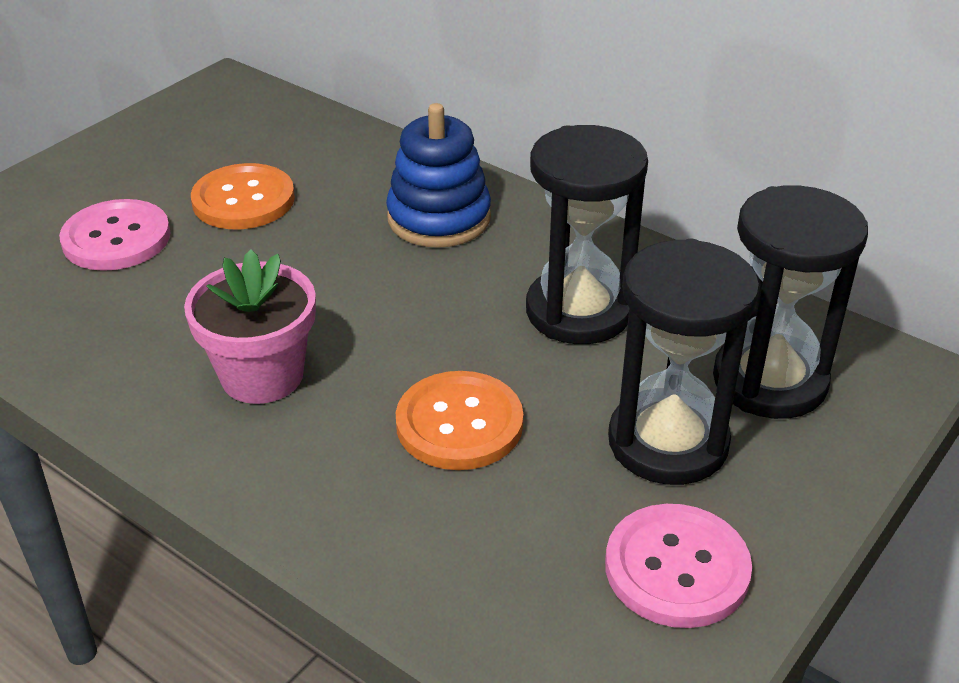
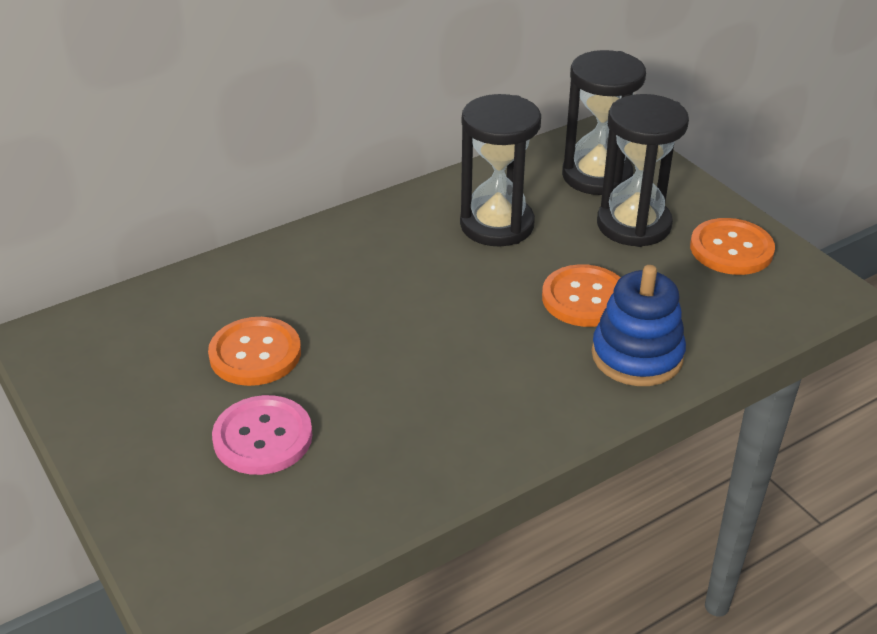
camera: 70 degrees left, 0 degrees up
(262, 375) = (495, 378): pink flower pot -> none
(439, 218) = (352, 258): blue stacking toy -> blue stacking toy (637, 355)
(676, 568) = (731, 249): pink button -> orange button

